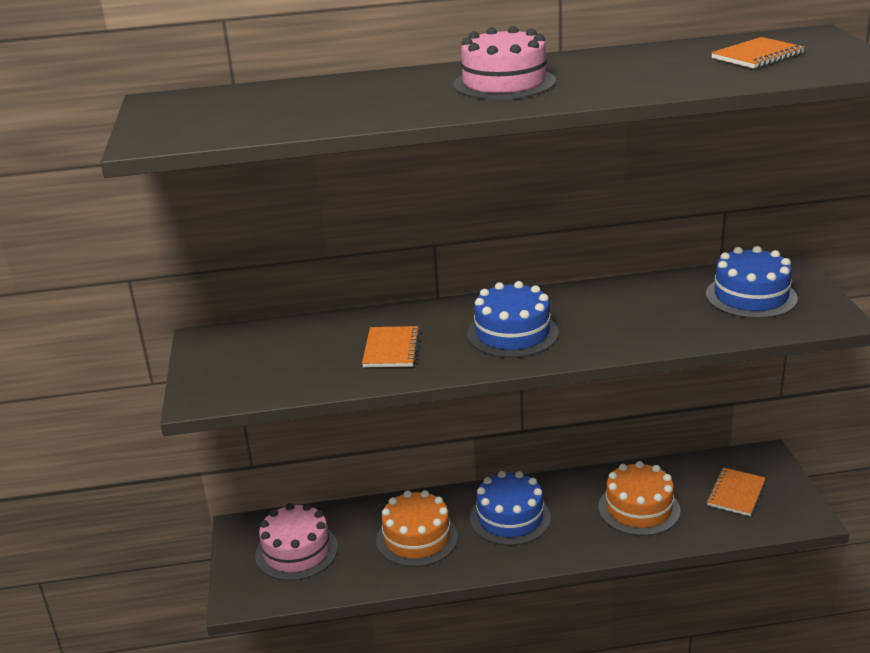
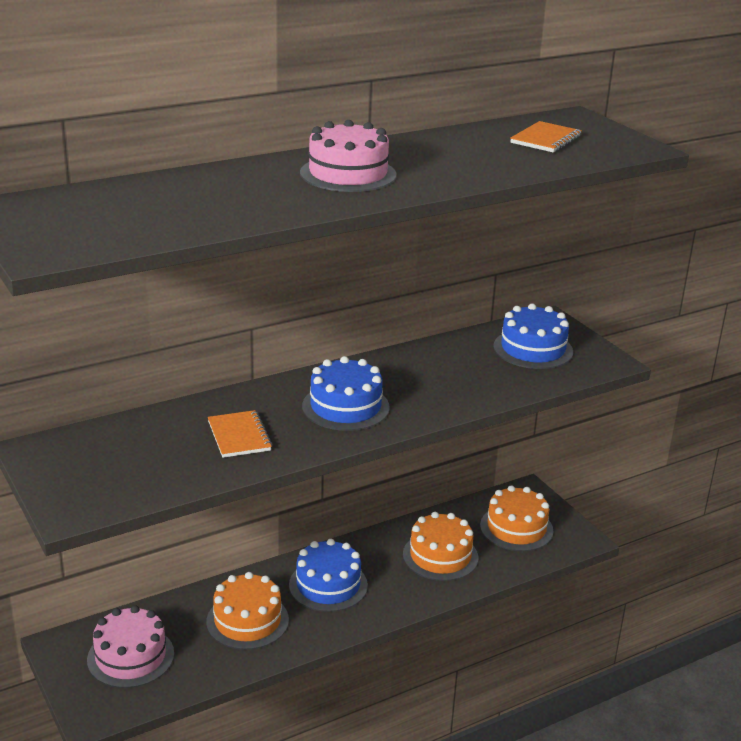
camera: 25 degrees left, 0 degrees up
(736, 493) = (516, 528): orange notebook -> orange cake

